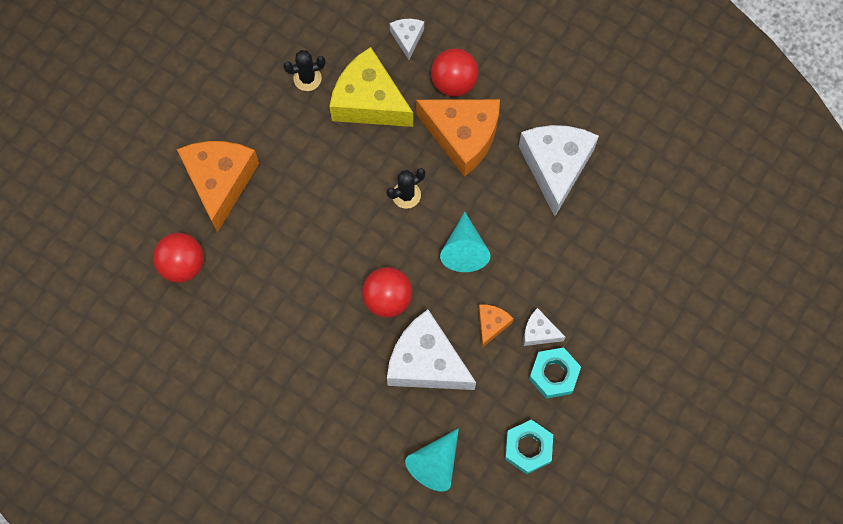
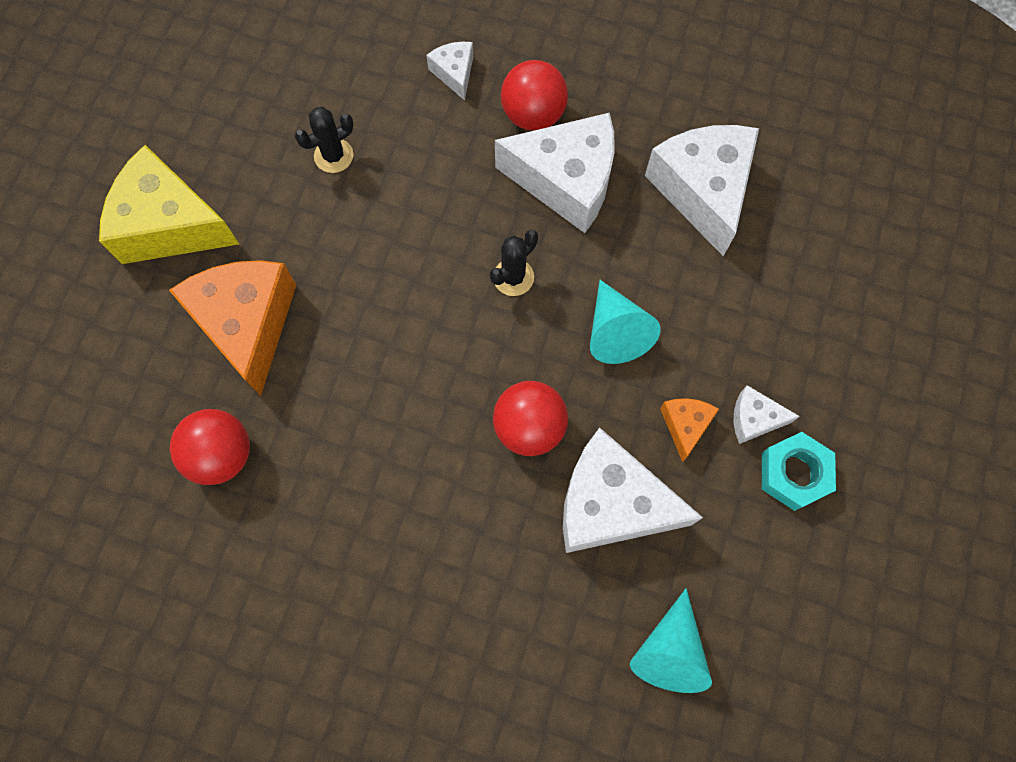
camera: 15 degrees left, 0 degrees up
(369, 101) = (426, 166): yellow cheese -> yellow cheese (170, 224)
(463, 136) = (566, 181): orange cheese -> white cheese
(528, 448) = (793, 590): turquoise nut -> none

